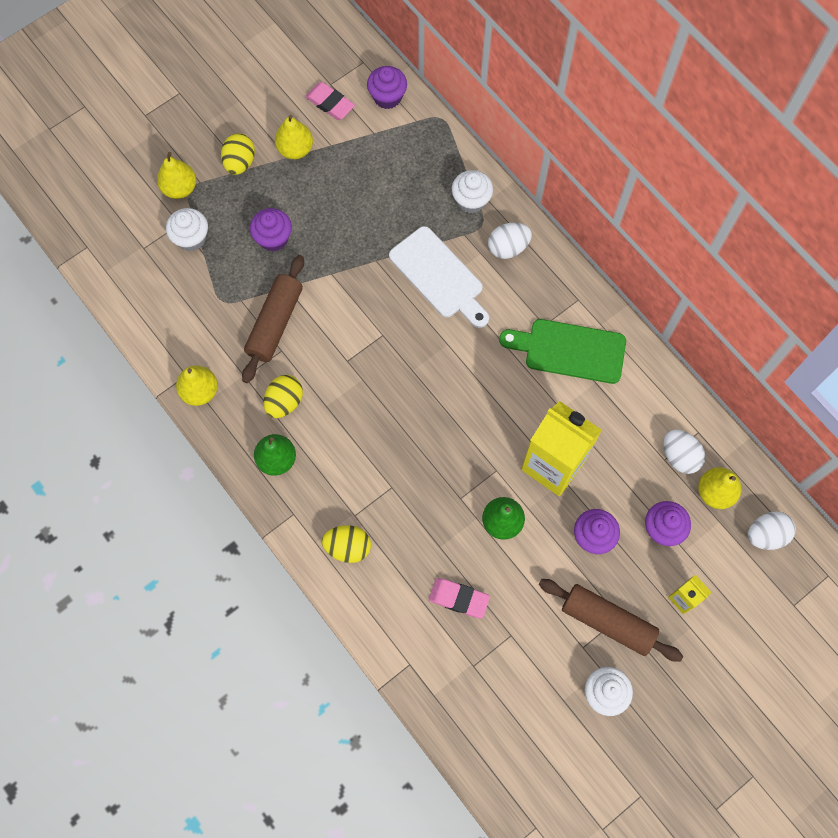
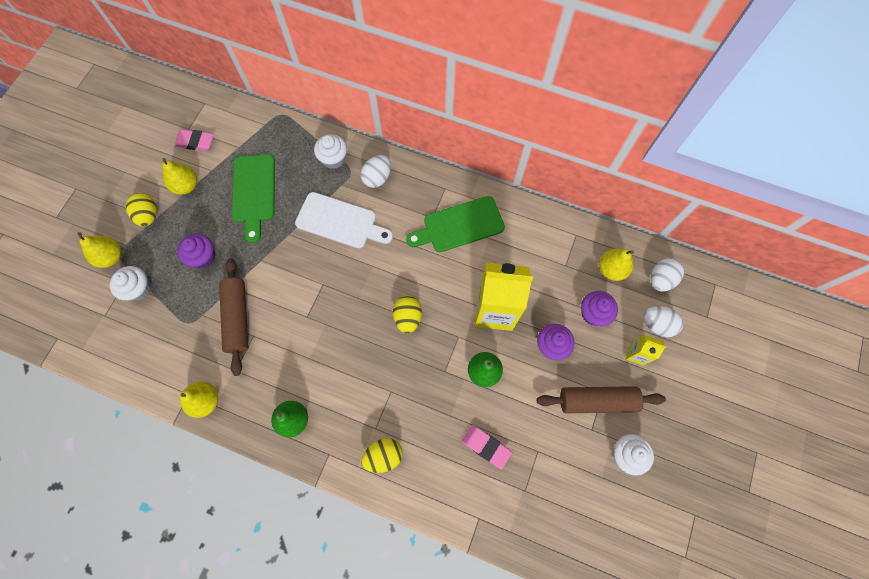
camera: 30 degrees left, 0 degrees up
(284, 402) = (276, 373): yellow egg -> yellow egg (408, 317)
(363, 194) = (254, 192): none -> green cutting board
(387, 97) = (235, 118): purple cupcake -> none
(459, 598) = (486, 446): pink eraser -> pink eraser turned 45 degrees clockwise
(679, 456) = (574, 258): white egg -> white egg (657, 324)

